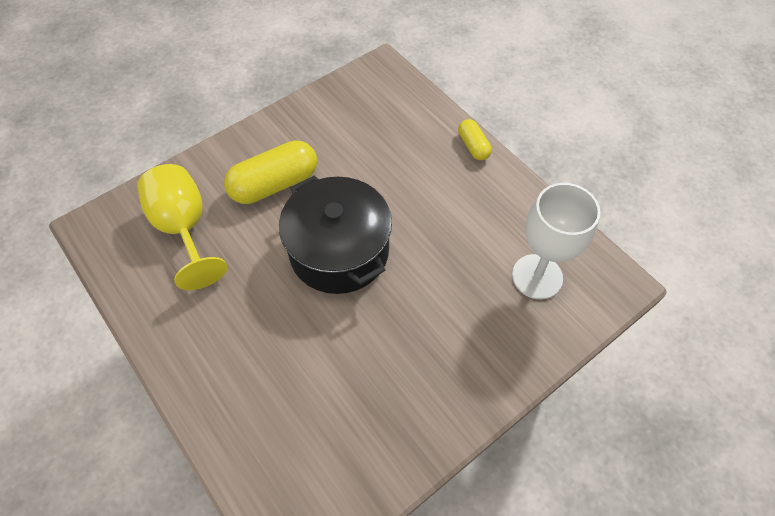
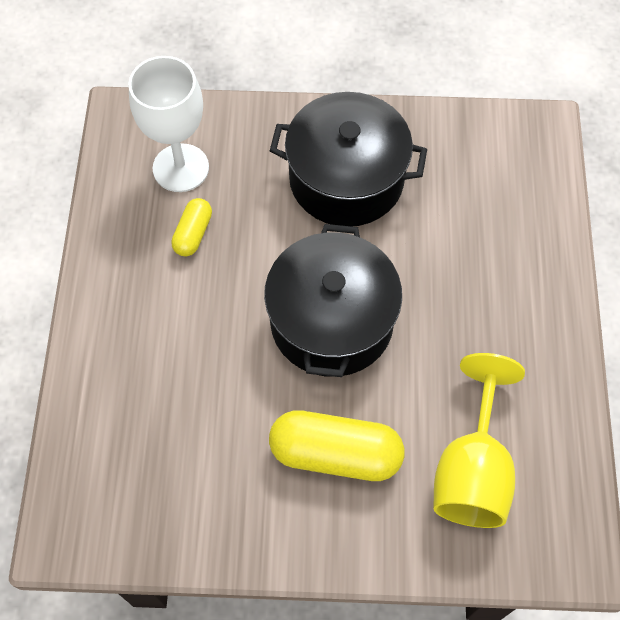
camera: 140 degrees left, 5 degrees up
(418, 358) = (346, 179): none -> black pot
(473, 146) = (85, 334): yellow capsule -> yellow capsule (193, 233)

